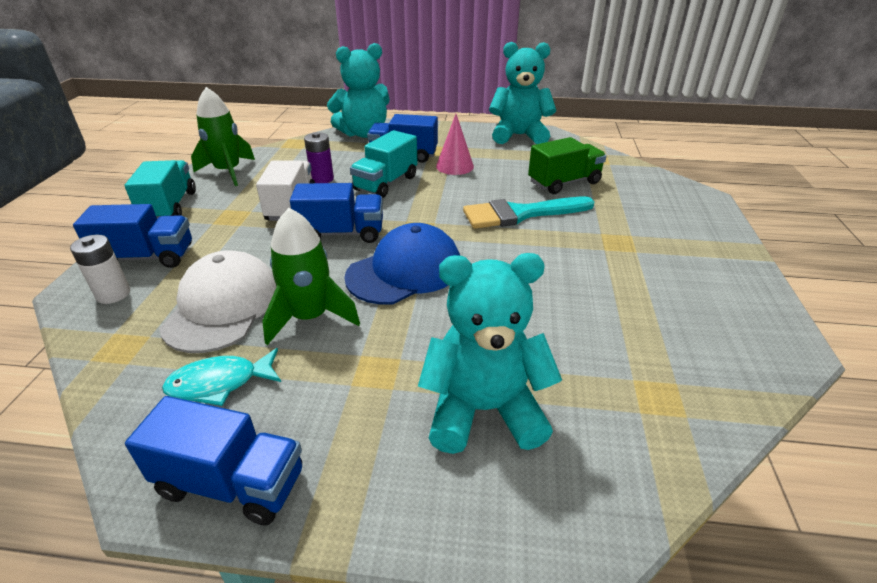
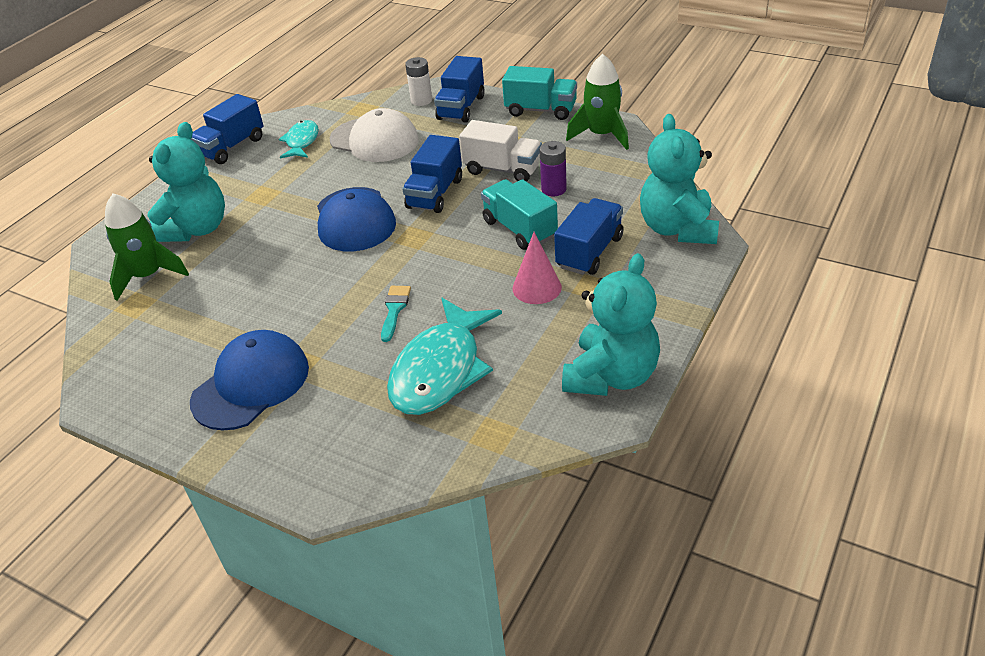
camera: 115 degrees right, 5 degrees up
(310, 317) = (334, 173): green rocket -> green rocket (148, 276)
(520, 214) = (394, 309): turquoise brush -> turquoise brush, size x0.52
(564, 183) = (440, 370): green truck -> turquoise fish
(663, 257) = (251, 384): none -> blue cap

